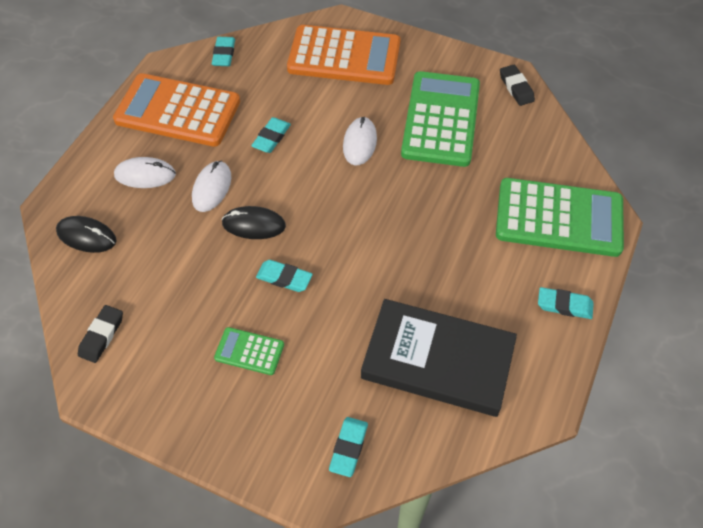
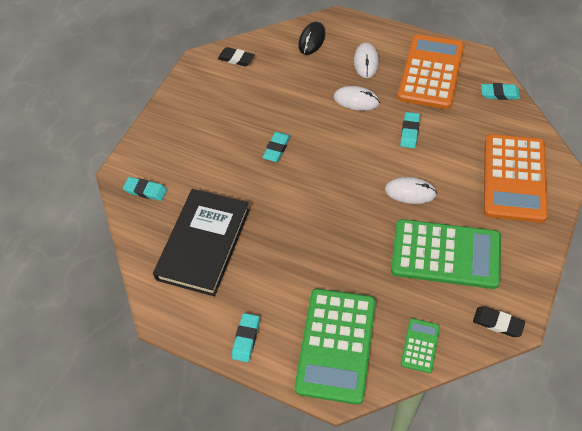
camera: 95 degrees right, 0 degrees up
(249, 351) = (219, 133): green calculator -> green calculator (420, 345)
(254, 225) = (323, 127): black mouse -> none
(271, 138) = (409, 132): turquoise eraser -> turquoise eraser turned 75 degrees clockwise
(516, 88) = (497, 323): black eraser -> black eraser turned 45 degrees clockwise

